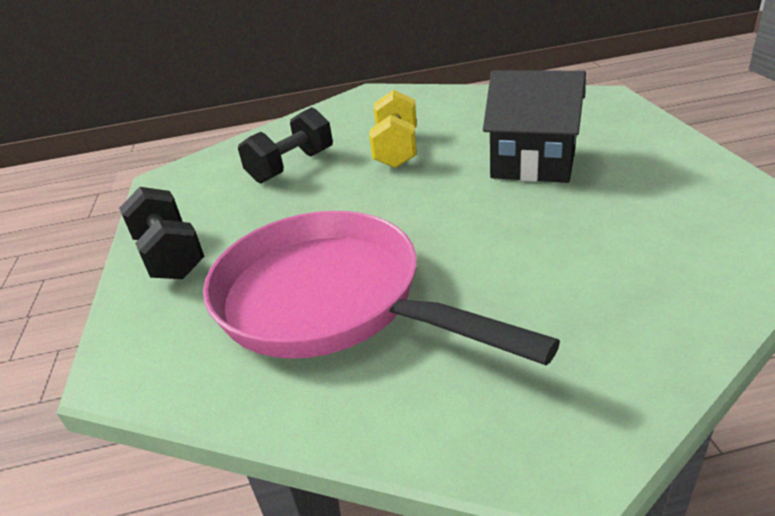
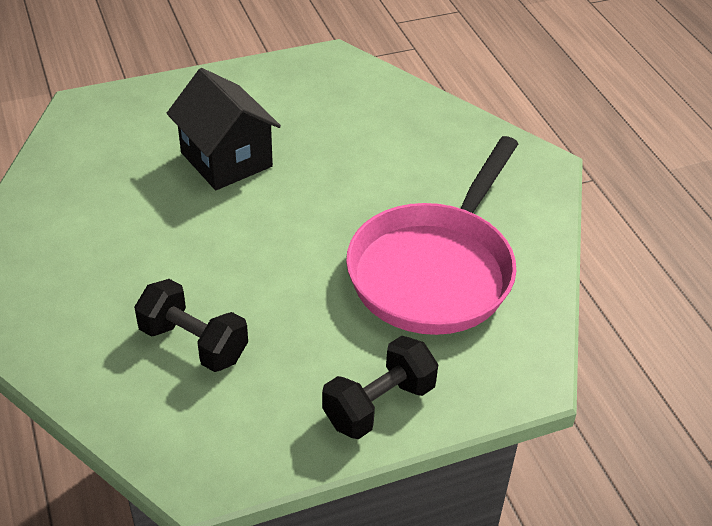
camera: 105 degrees left, 10 degrees up
(396, 150) = (172, 255): yellow dumbbell -> none
(533, 163) = (226, 159): black house -> black house turned 45 degrees counterclockwise

